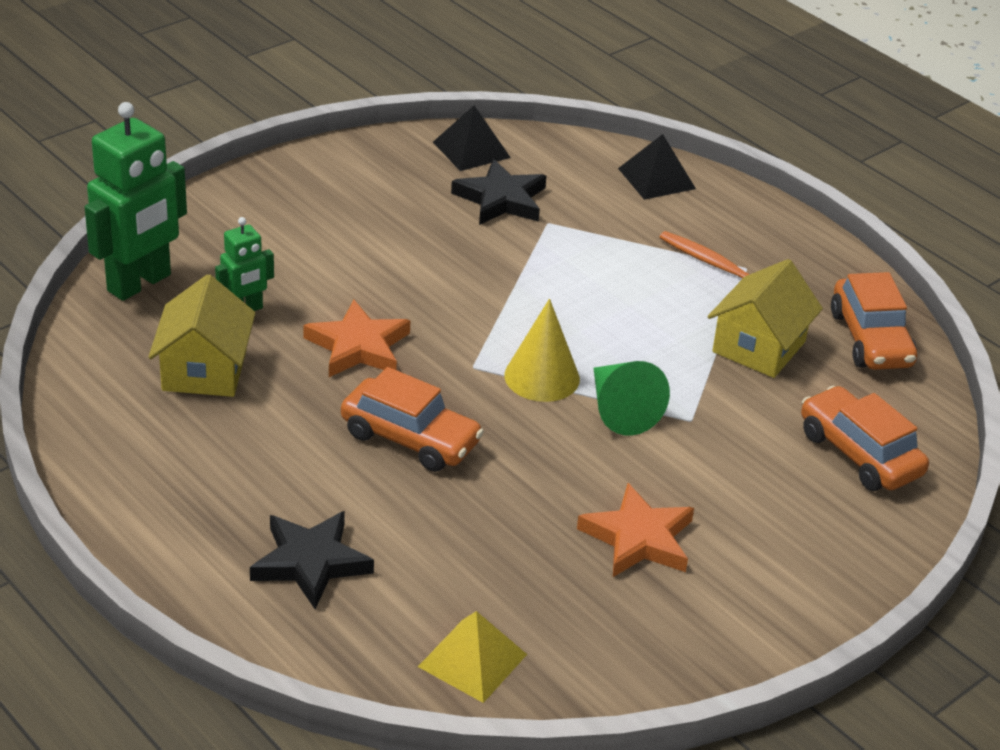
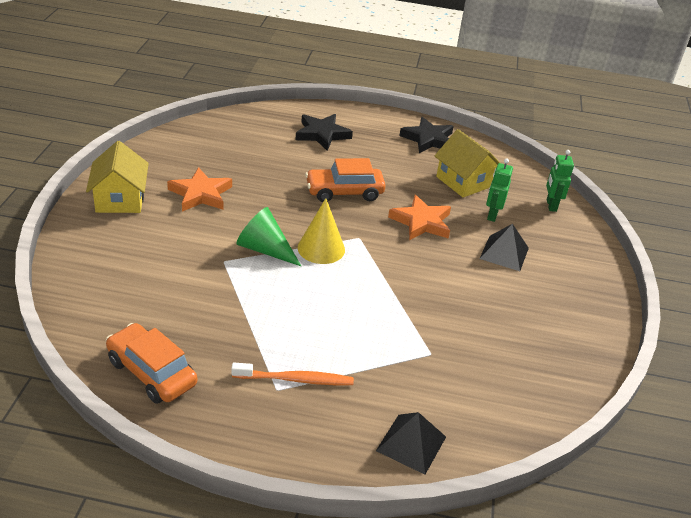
camera: 140 degrees right, 0 degrees up
(140, 283) = (551, 205): green robot -> green robot, size x0.53
(471, 150) = (547, 391): black pyramid -> black pyramid (504, 253)
(472, 660) = (226, 129): yellow pyramid -> none
(501, 199) = (478, 356): black star -> black star (428, 139)
(759, 347) = (221, 327): yellow house -> yellow house (120, 199)
(859, 453) = (114, 285): orange car -> none

